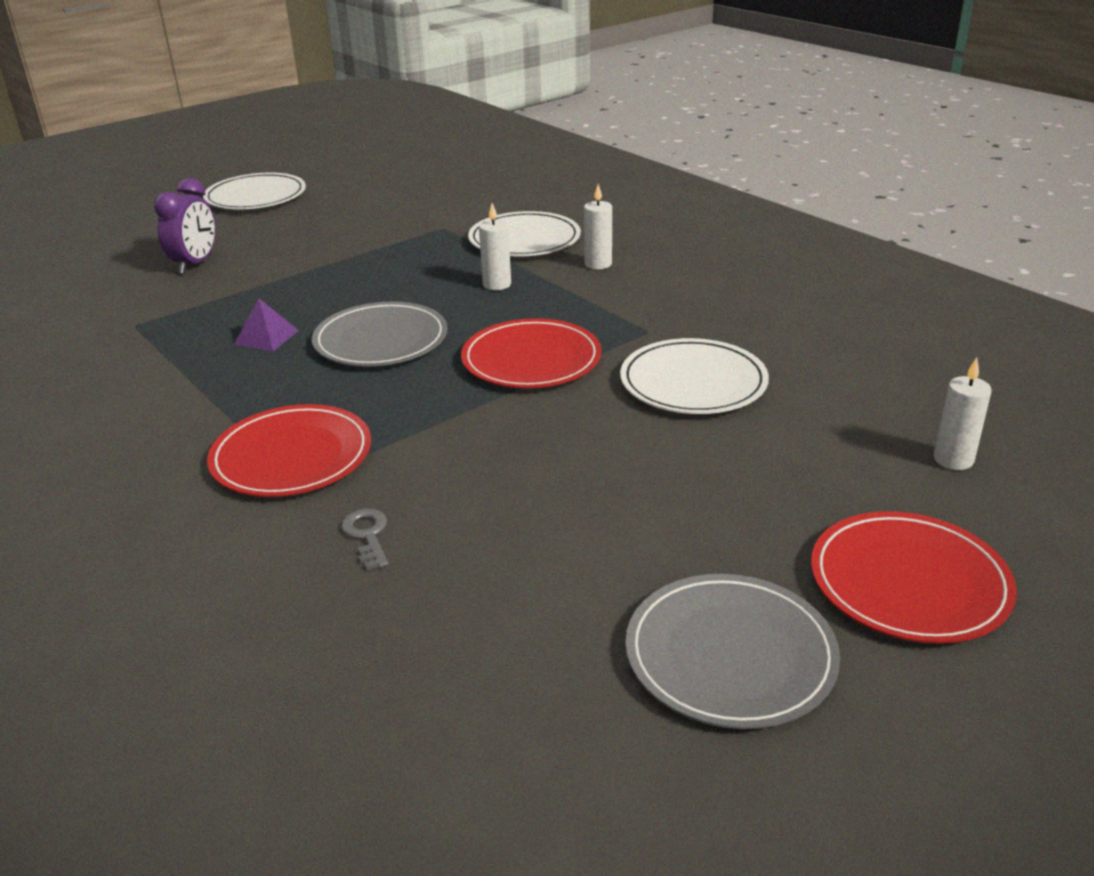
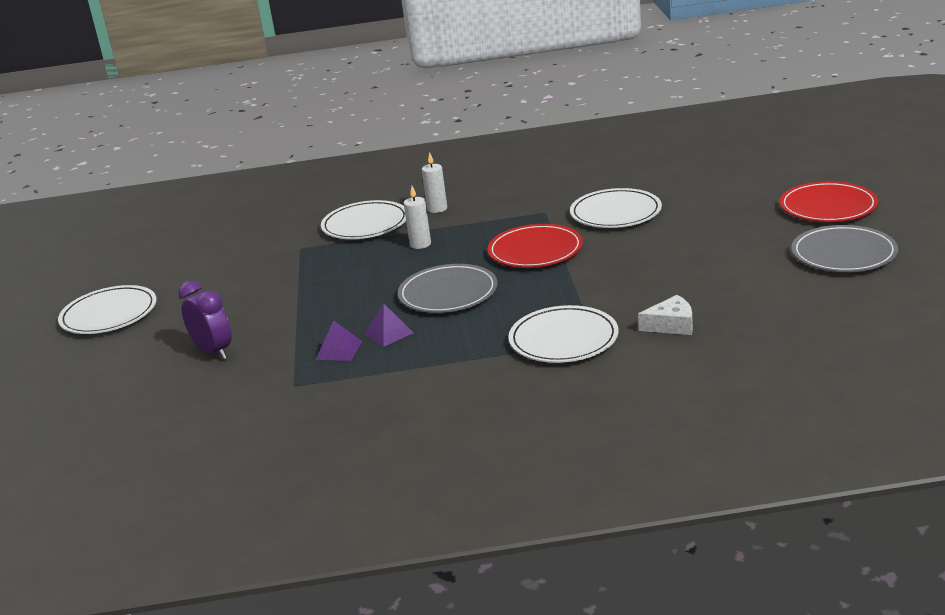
camera: 55 degrees left, 5 degrees down
(217, 323) = (339, 350): none -> purple pyramid
(292, 456) = (563, 339): red plate -> white plate
(367, 535) = (671, 325): grey key -> white cheese
(953, 459) = (750, 173): white candle -> none

